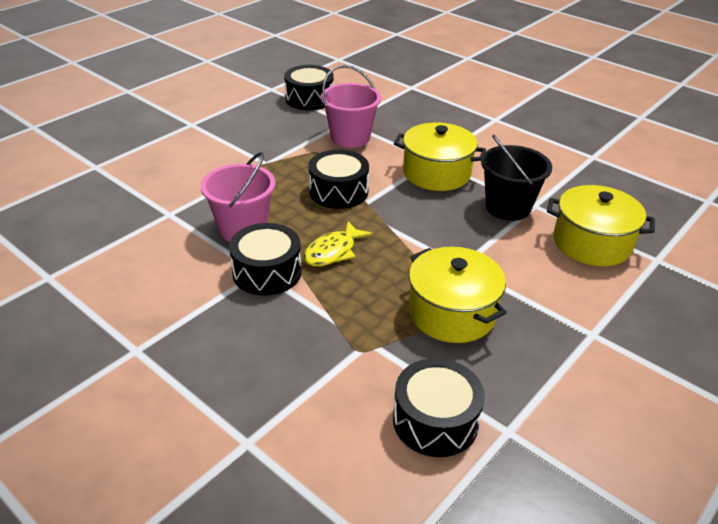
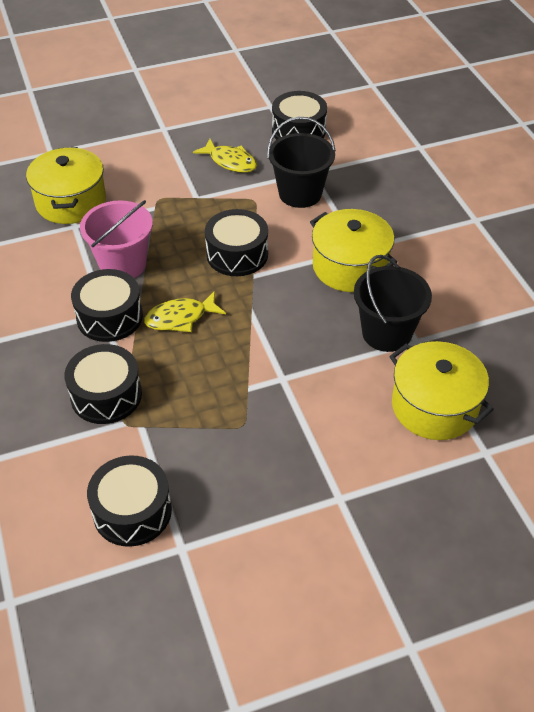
camera: 30 degrees right, 10 degrees up
(272, 132) = (230, 161): none -> yellow fish
(321, 335) = (106, 395): none -> black drum
(350, 137) = (300, 193): pink bucket -> black bucket
(452, 313) = (231, 422): yellow pot -> yellow pot (71, 202)

